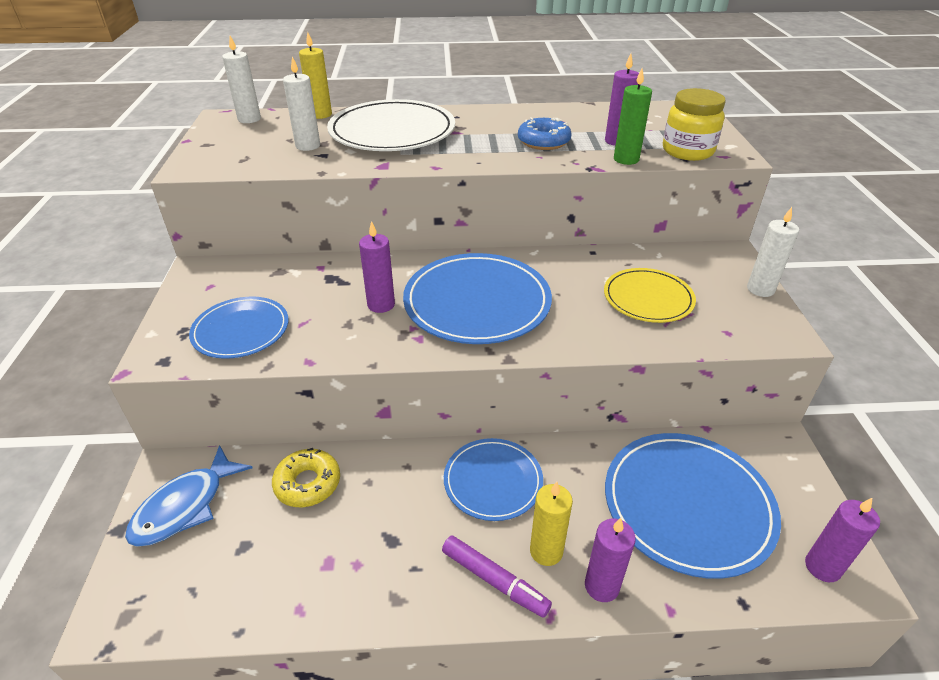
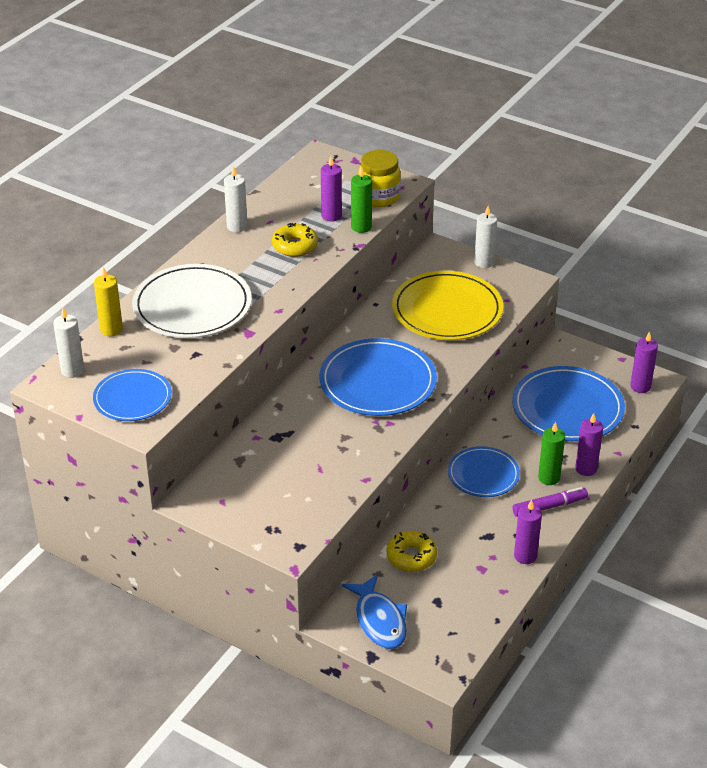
camera: 55 degrees left, 0 degrees up
(241, 330) = (299, 500): blue plate -> blue plate (132, 398)
(308, 146) = (170, 356): white candle -> white candle (237, 226)
(381, 305) = (336, 425): purple candle -> purple candle (525, 556)
(543, 141) = (295, 246): blue donut -> yellow donut
(546, 551) = (549, 478): yellow candle -> green candle
(648, 298) = (447, 310): yellow plate -> yellow plate, size x1.63

